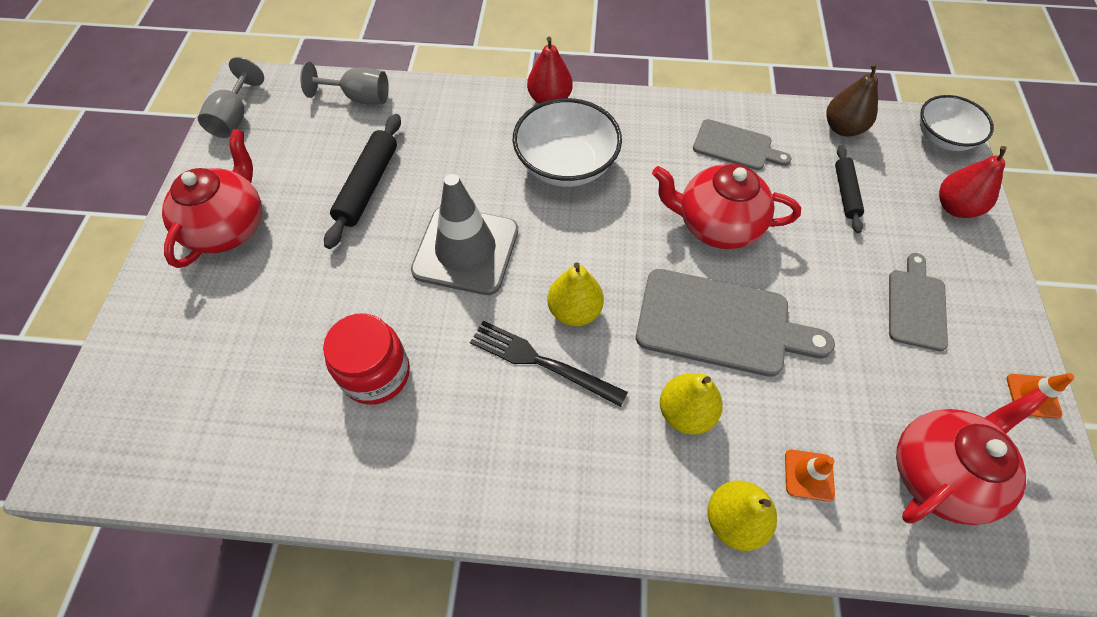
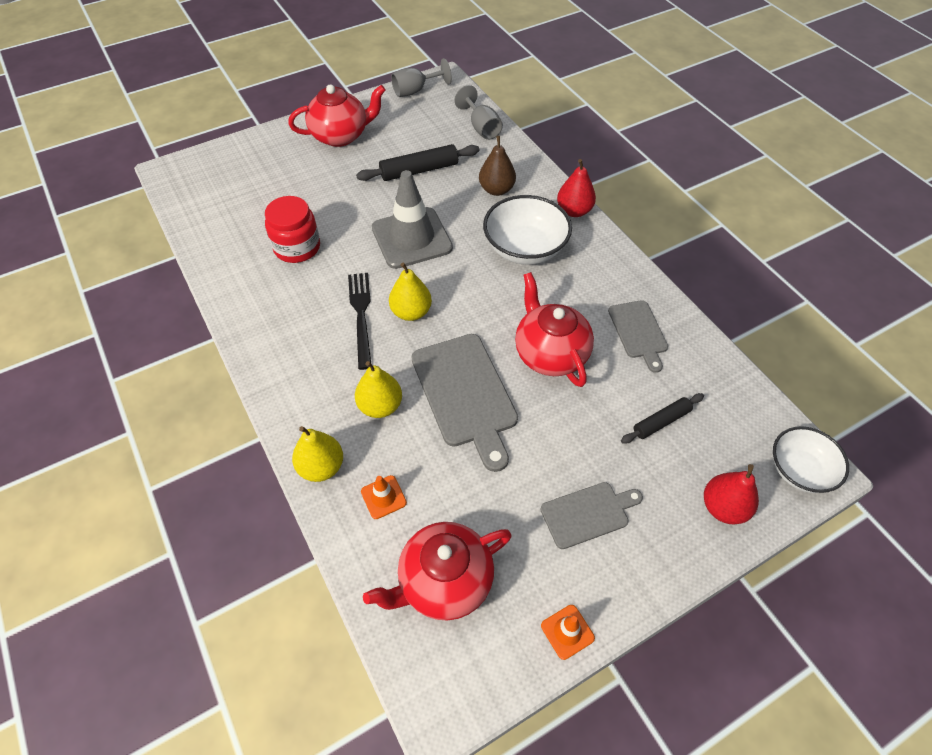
camera: 55 degrees right, 5 degrees down
(842, 128) = (732, 392): brown pear -> brown pear (496, 190)
(939, 472) = (444, 582): red teapot -> red teapot turned 135 degrees clockwise

